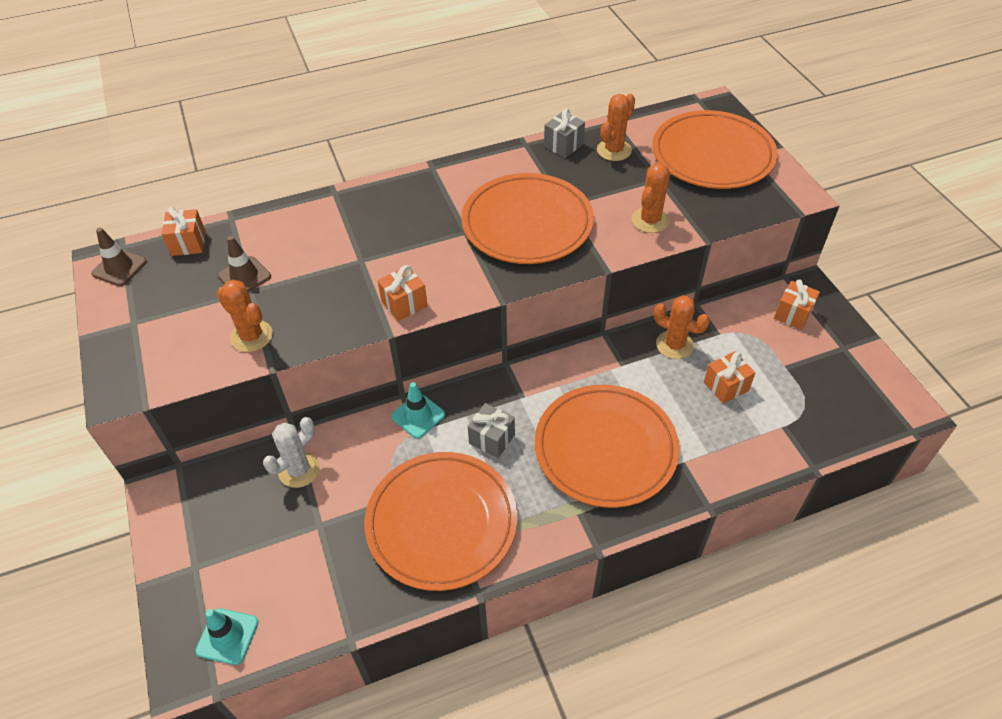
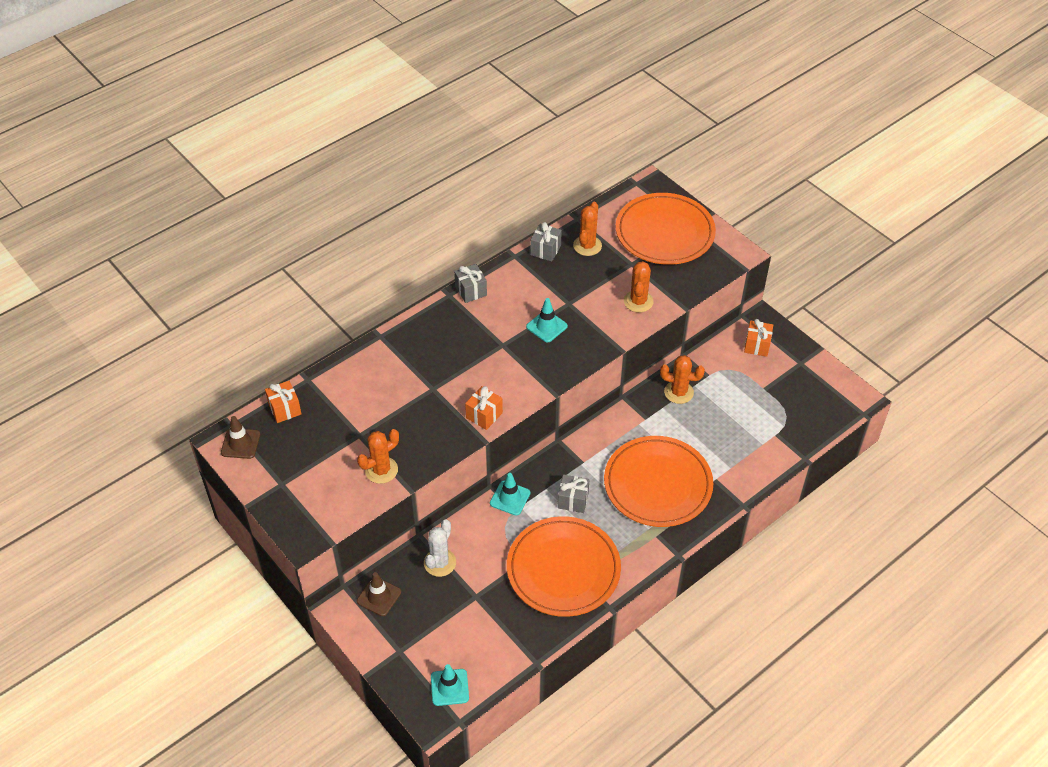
camera: 20 degrees left, 0 degrees up
(244, 276) = (347, 425): brown traffic cone -> brown traffic cone (379, 596)
(251, 336) = (381, 470): orange cactus -> orange cactus turned 60 degrees counterclockwise
(458, 168) = (471, 291): none -> grey gift
(527, 223) = (546, 326): orange plate -> turquoise traffic cone
(726, 386) = (726, 415): orange gift -> none

